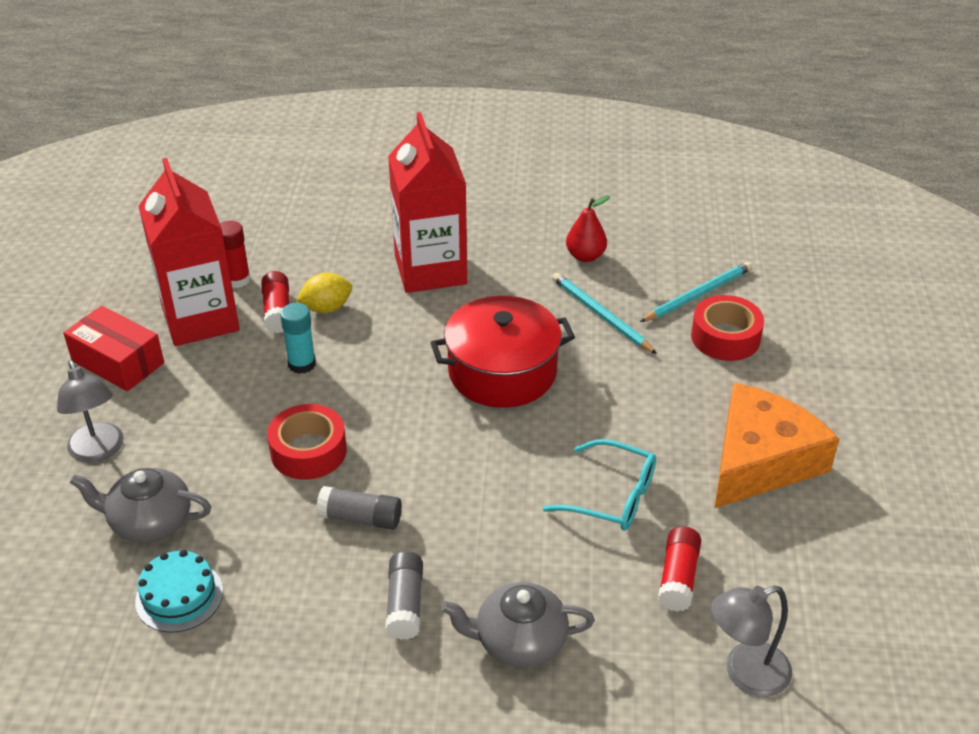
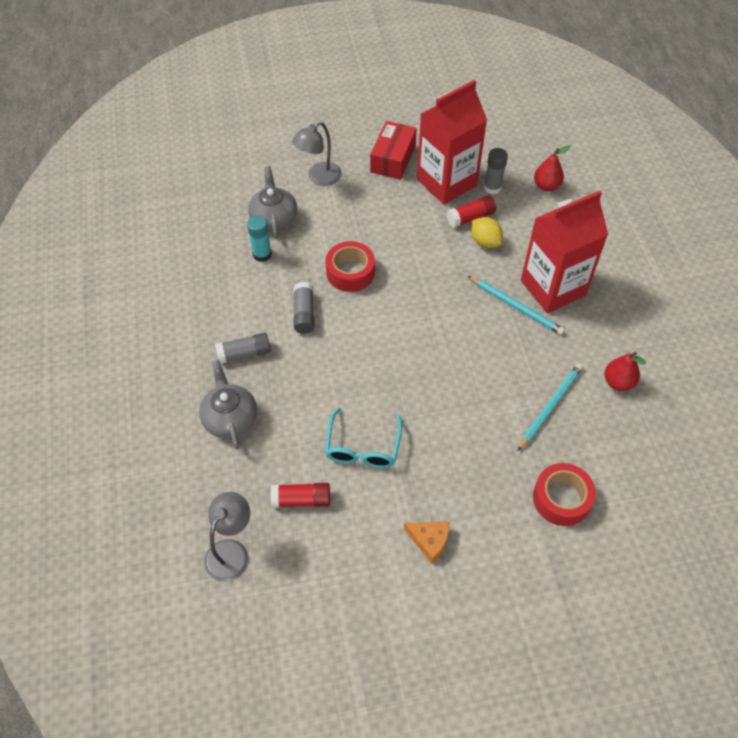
camera: 75 degrees right, 15 degrees up
(179, 596) = (226, 249): turquoise cake -> none
(237, 280) = (492, 187): red glue stick -> grey glue stick
(265, 234) = (546, 186): none -> red pear
(302, 364) = (425, 245): turquoise glue stick -> turquoise glue stick (262, 254)
(502, 371) = (462, 357): red pot -> none
(698, 295) = (607, 471): turquoise pencil -> turquoise pencil (516, 307)
(745, 673) = (231, 551): grey lamp -> grey lamp turned 60 degrees clockwise
(760, 460) = (429, 541): orange cheese -> orange cheese, size x0.44

